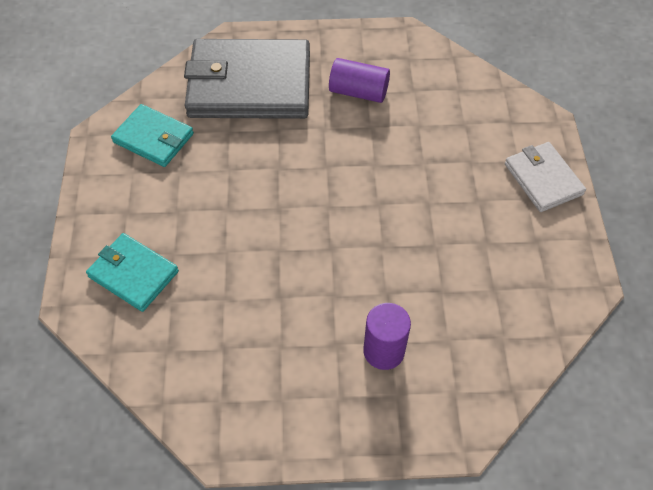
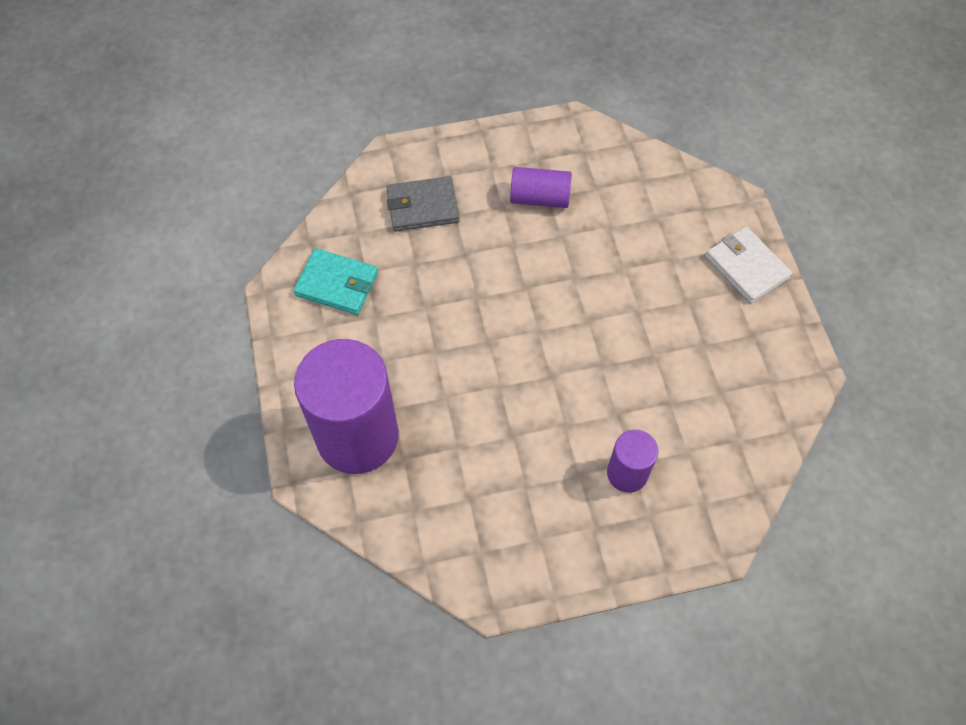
camera: 10 degrees left, 5 degrees up
(133, 274) = (357, 436): turquoise wallet -> purple cylinder
(249, 84) = (422, 206): grey wallet -> grey wallet, size x0.52

